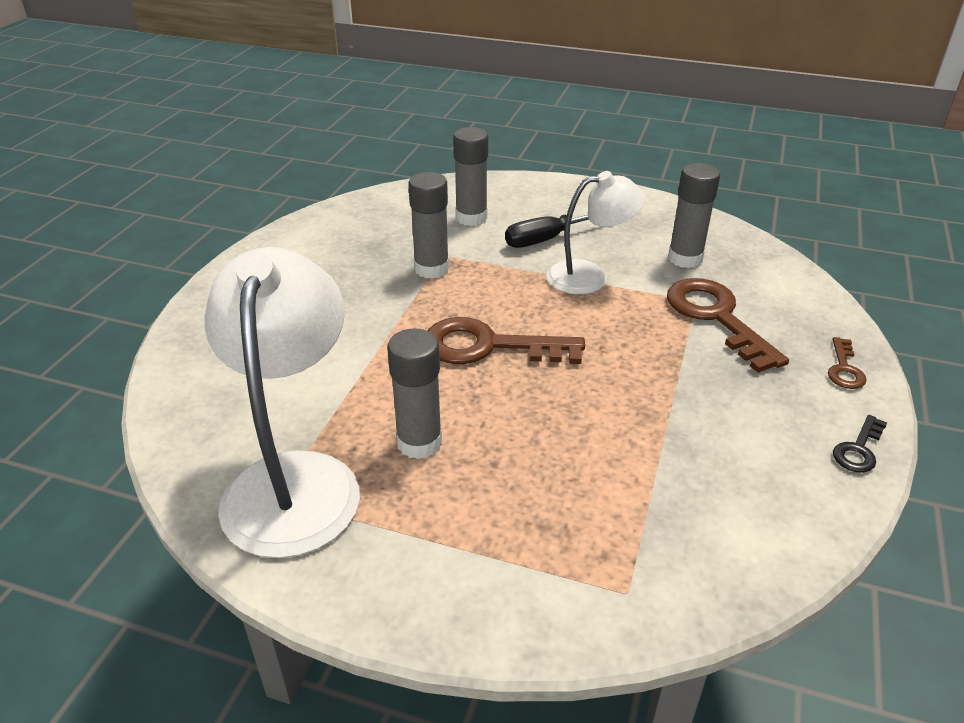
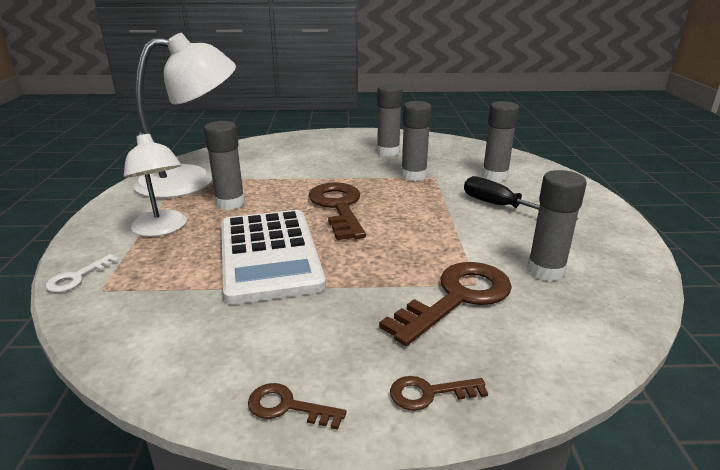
camera: 70 degrees right, 10 degrees down
(334, 267) = (388, 152): none -> grey glue stick
(586, 622) = (77, 277): none -> white key
(589, 276) = (463, 229): white lamp -> white lamp (162, 229)
(592, 424) = (269, 255): none -> white calculator
(858, 449) = (287, 407): black key -> brown key

